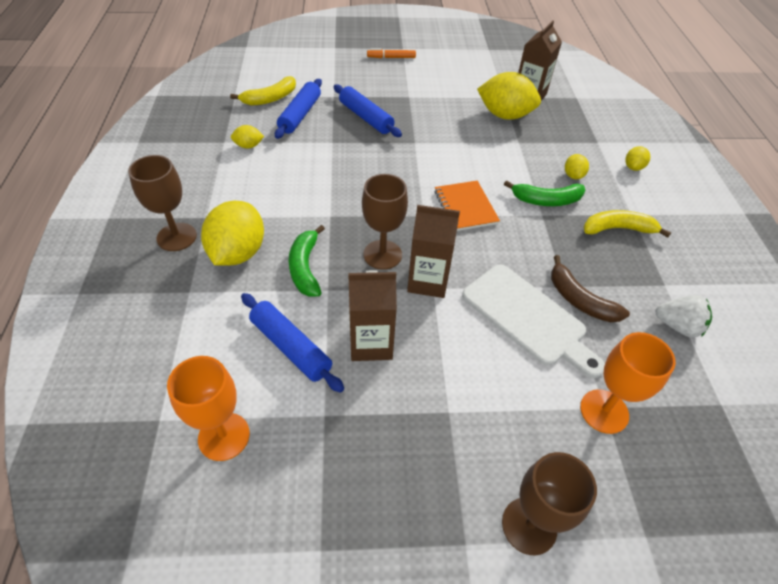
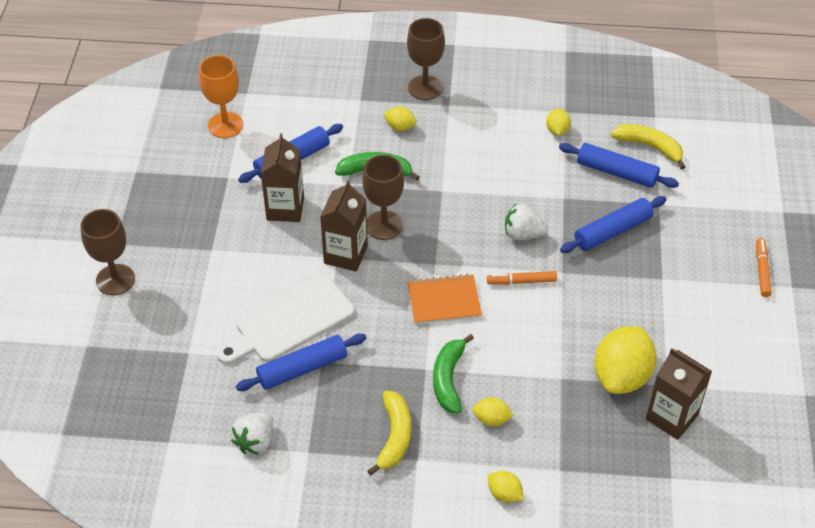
camera: 100 degrees right, 0 degrees up
(238, 253) = (400, 127): yellow lemon -> yellow lemon, size x0.47
(270, 98) = (650, 147): yellow banana -> yellow banana turned 150 degrees clockwise
(377, 163) = (523, 234): none -> white strawberry
(430, 163) = (521, 281): none -> orange marker
(579, 300) = (302, 368): brown banana -> blue rolling pin
(604, 411) = (185, 351): orange goblet -> none

